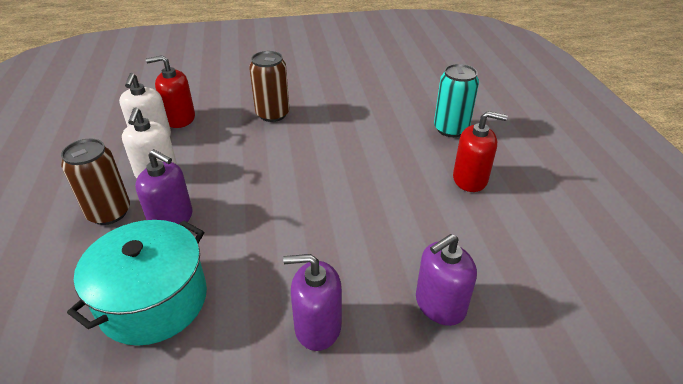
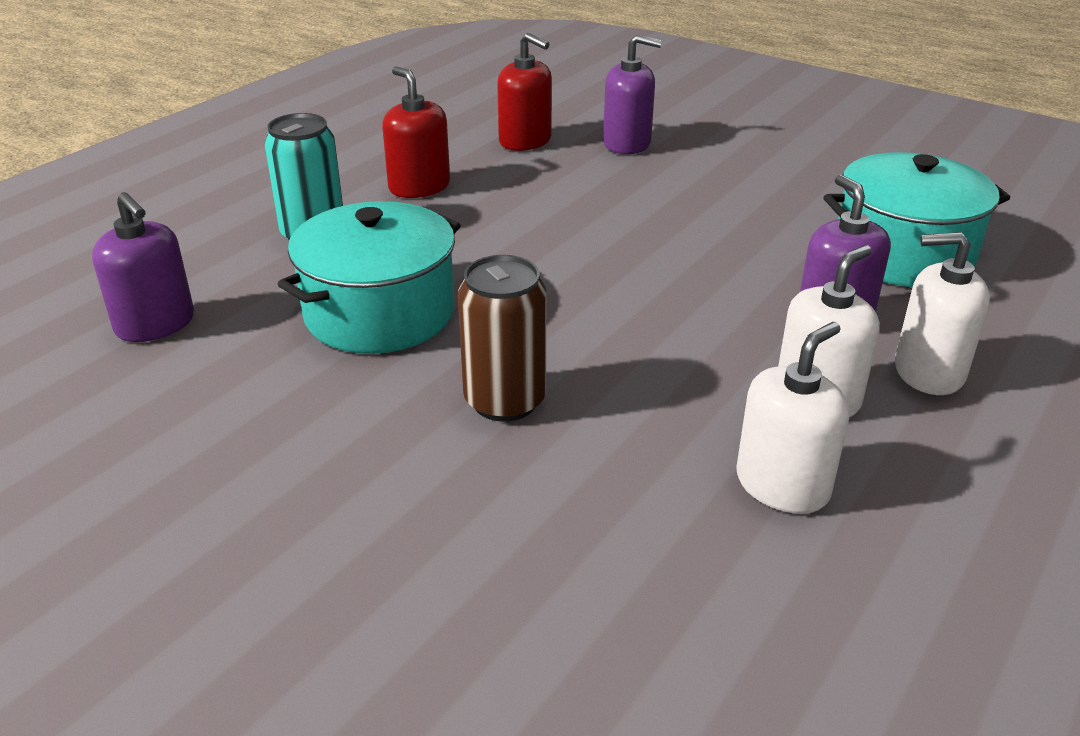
camera: 135 degrees left, 5 degrees down
(109, 213) = (928, 372): brown can -> white soap dispenser
(180, 118) = (690, 500): red soap dispenser -> red soap dispenser (525, 141)
(317, 326) = (749, 175): purple soap dispenser -> purple soap dispenser (155, 324)
(362, 116) = (379, 313): none -> turquoise pot

